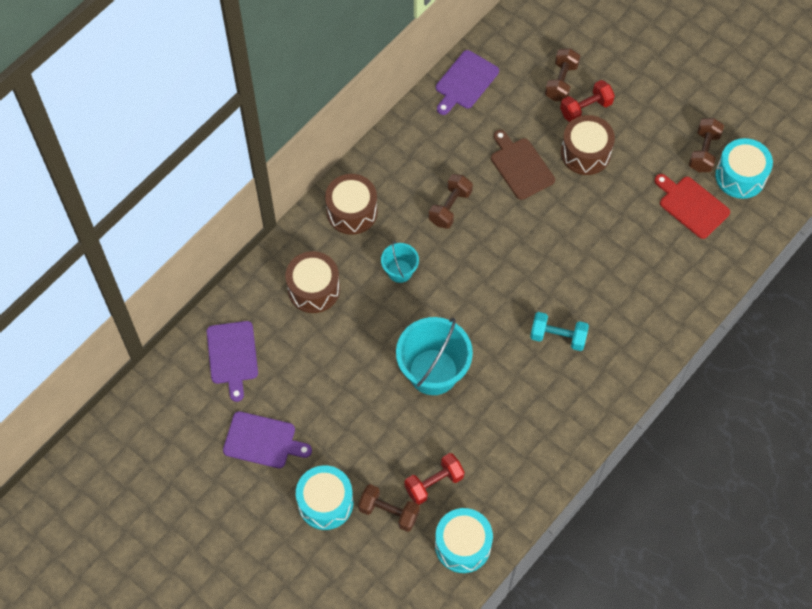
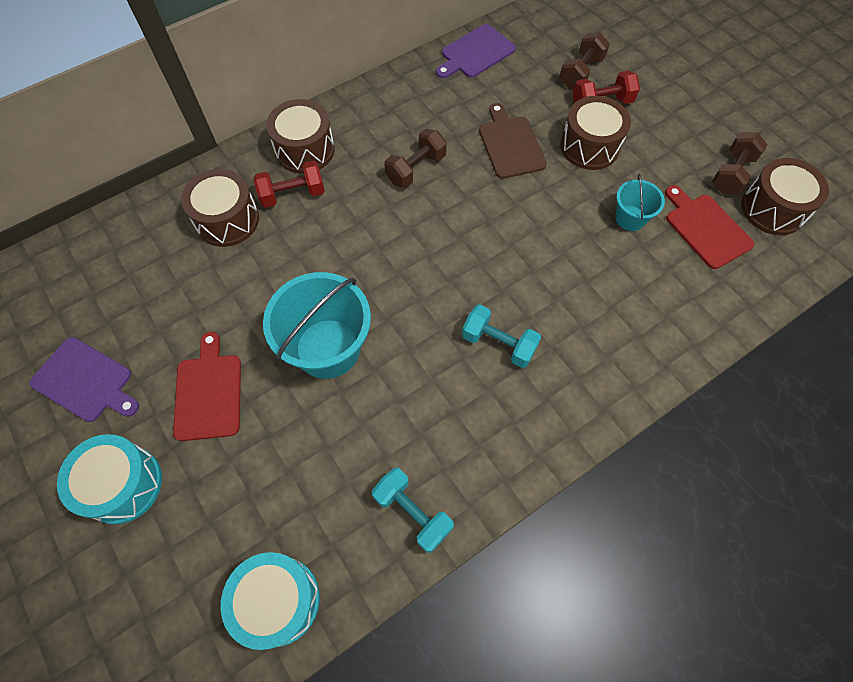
camera: 15 degrees right, 0 degrees up
(232, 356) = (101, 271): purple cutting board -> none
(358, 426) = (209, 392): none -> red cutting board
(389, 512) = (198, 521): brown dumbbell -> none
(400, 271) = (333, 223): turquoise bucket -> turquoise bucket (630, 218)
(434, 483) = (273, 496): red dumbbell -> red dumbbell (292, 195)
(533, 469) = (412, 513): none -> turquoise dumbbell
(740, 176) = (773, 209): turquoise drum -> brown drum

